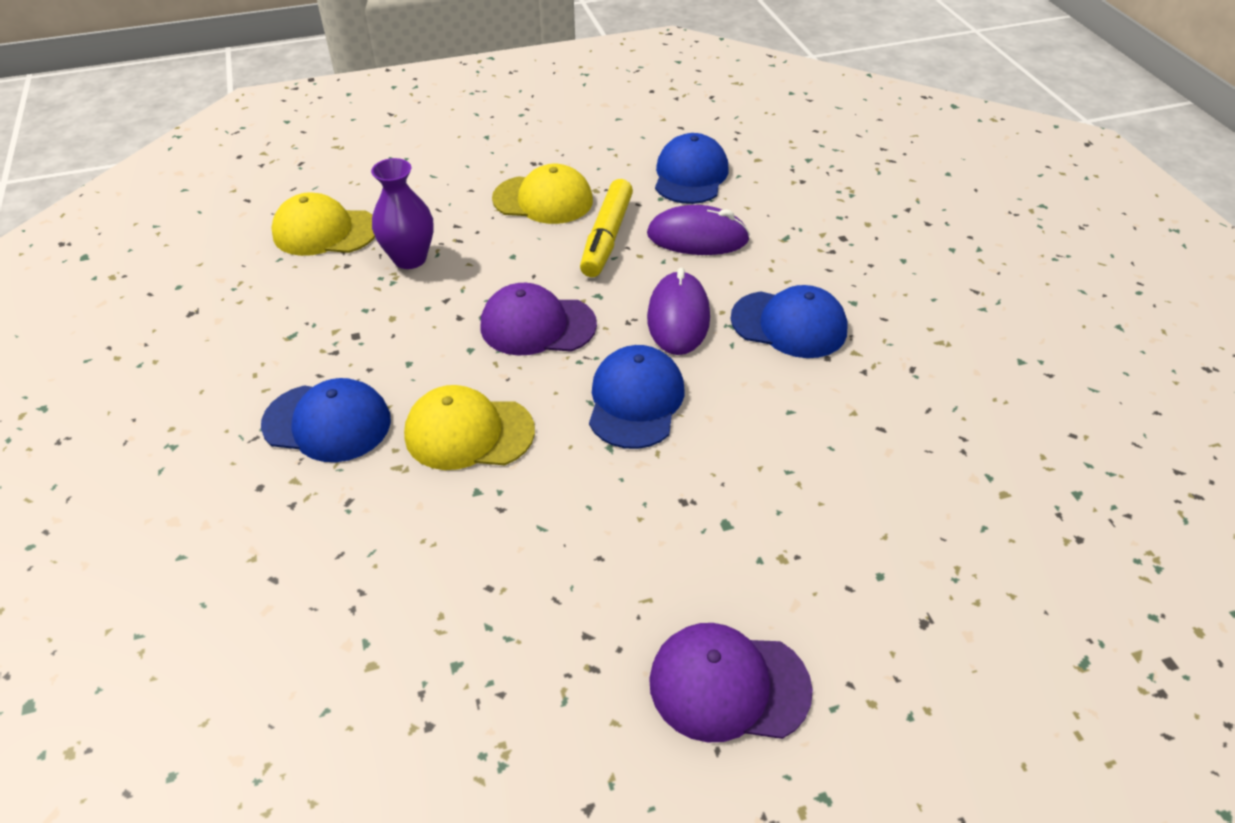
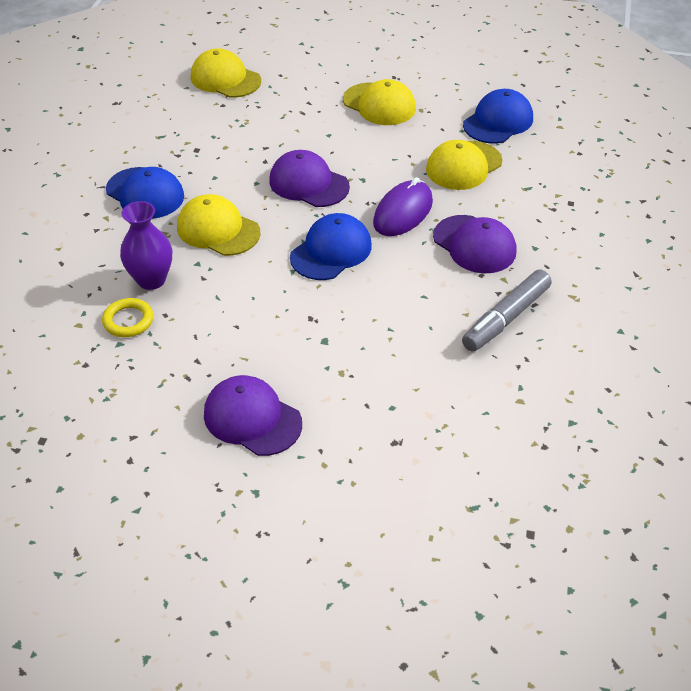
camera: 30 degrees right, 0 degrees up
(410, 258) = (263, 114): purple vase -> purple vase (151, 280)
(442, 622) = (128, 320): none -> yellow ring
(606, 237) = (400, 144): yellow marker -> none
(697, 237) = (463, 166): purple mouse -> yellow cap
(789, 324) = (474, 244): blue cap -> purple cap
(899, 399) = (506, 318): none -> grey marker

